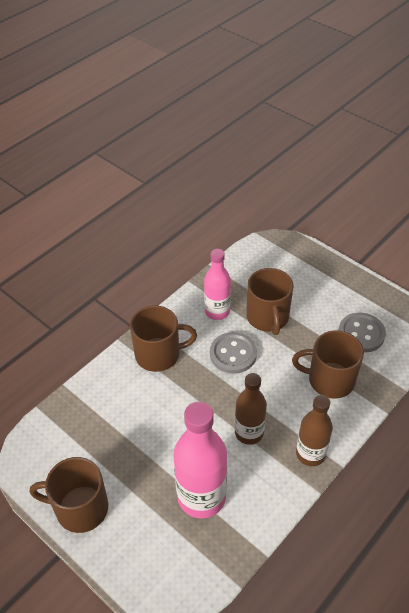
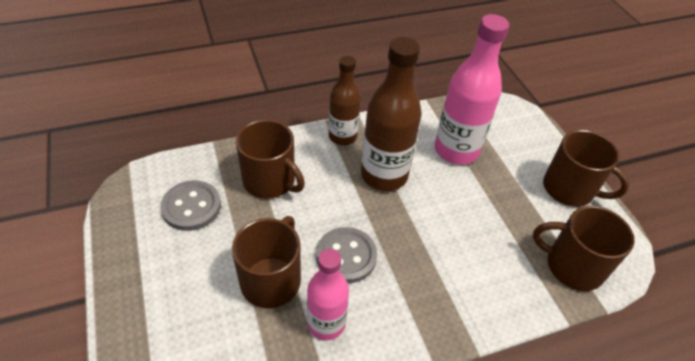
camera: 155 degrees left, 0 degrees up
(159, 354) = (434, 301): brown mug -> brown mug (572, 266)
(249, 433) = (384, 175): brown bottle -> brown bottle, size x1.56

